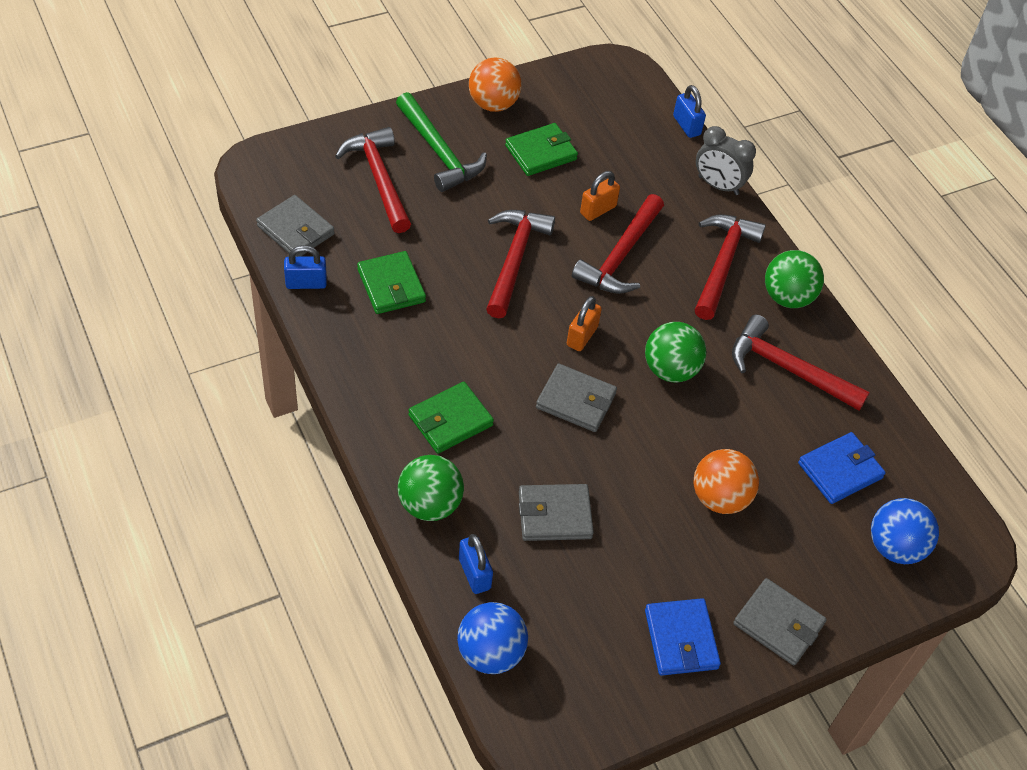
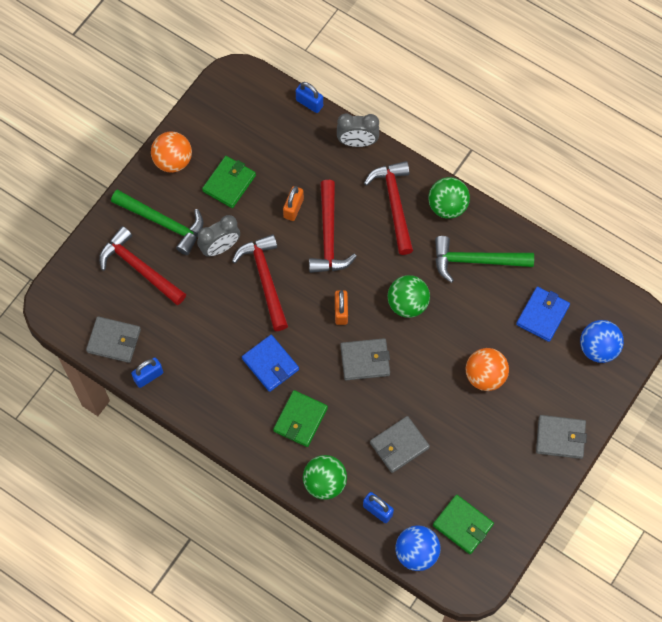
camera: 25 degrees left, 15 degrees up
(391, 286) = (202, 346): green wallet -> green wallet (463, 525)
(485, 205) = (220, 247): none -> grey clock
(681, 639) = (513, 480): blue wallet -> blue wallet (270, 364)
(788, 369) = (476, 261): red hammer -> green hammer

